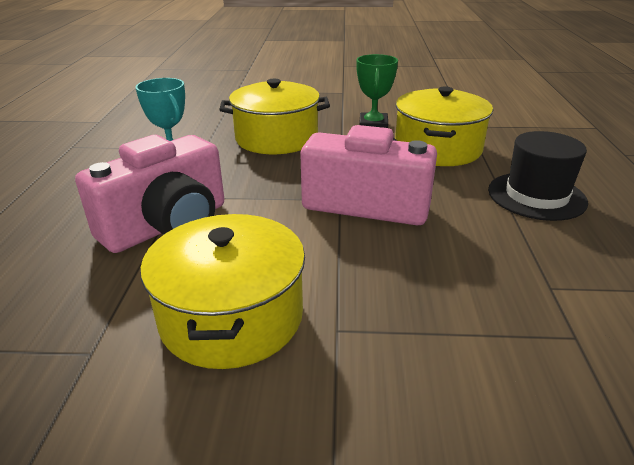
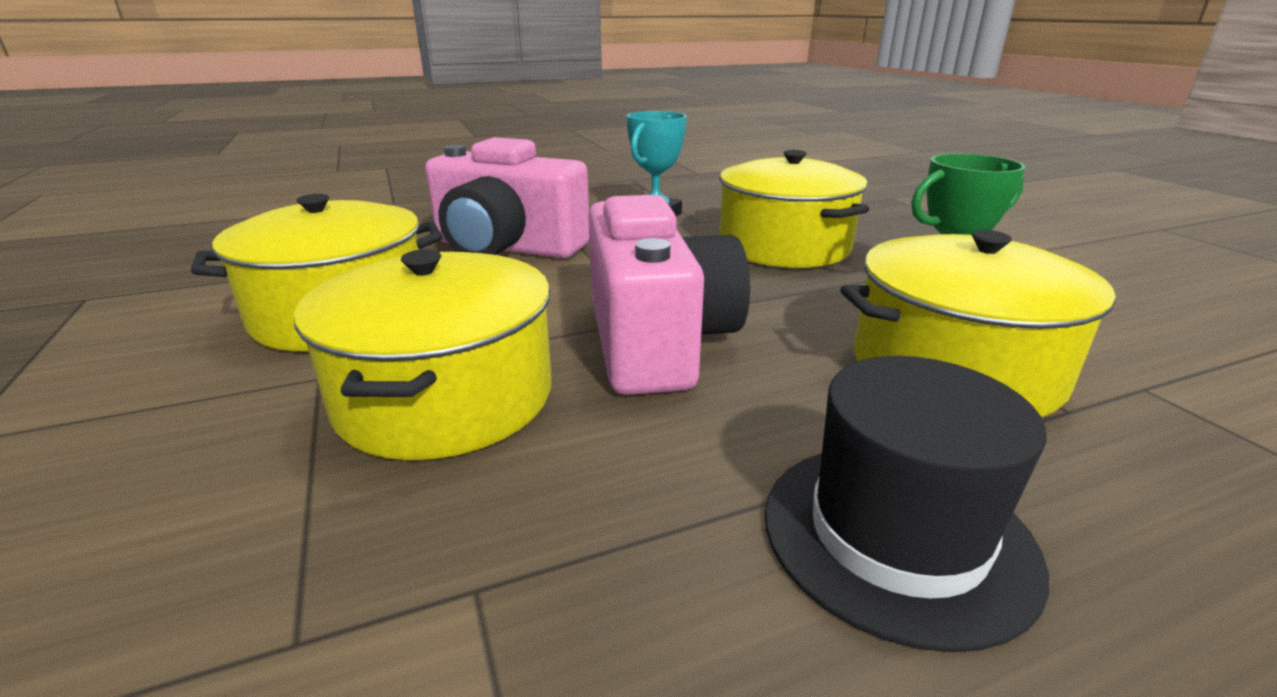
camera: 65 degrees right, 5 degrees down
(393, 279) = (445, 397): none -> yellow pot

